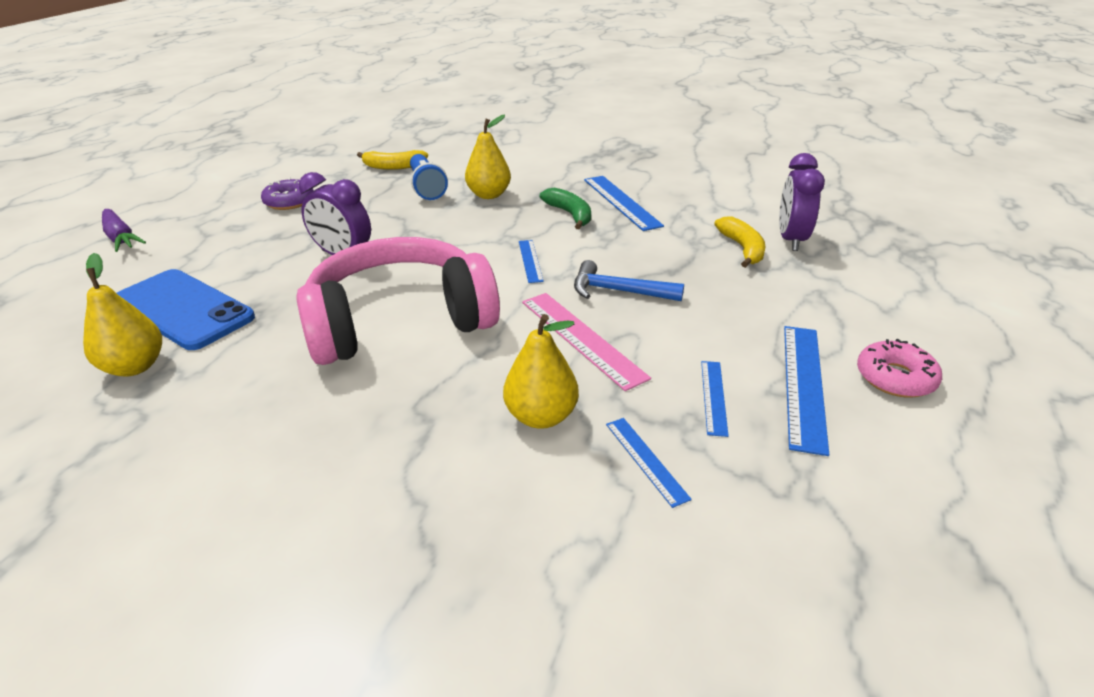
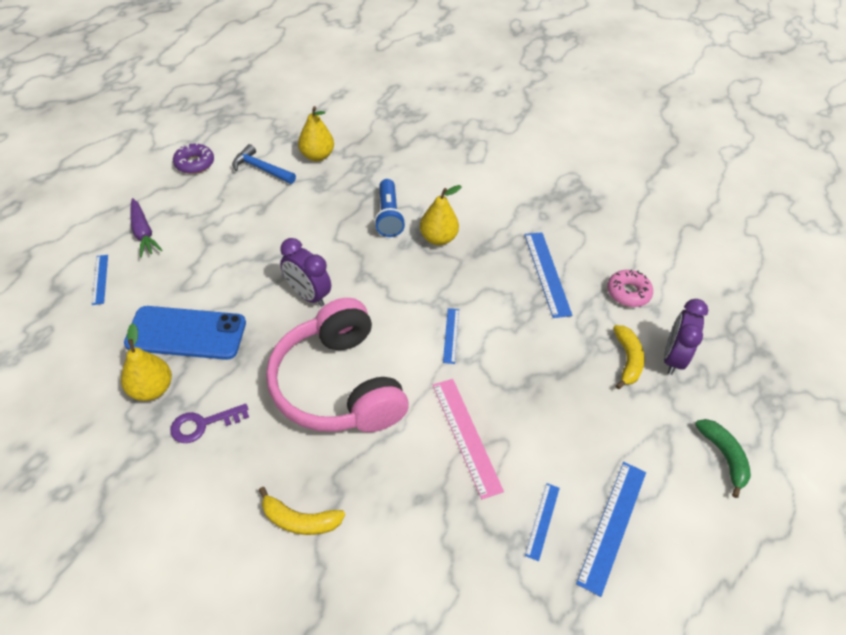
camera: 10 degrees right, 15 degrees up
(183, 309) = (186, 333): blue phone -> blue phone turned 45 degrees counterclockwise
(214, 388) = (203, 424): none -> purple key
(289, 202) = (274, 212): purple donut -> purple donut (194, 163)
(393, 167) = (366, 178): yellow banana -> yellow banana (300, 520)
(400, 322) = (338, 385): pink headphones -> pink headphones turned 105 degrees counterclockwise
(541, 416) = (416, 509): yellow pear -> yellow pear (317, 156)
(570, 214) = (499, 281): green banana -> green banana (723, 456)
(619, 291) = (510, 389): blue hammer -> blue hammer (261, 169)
(645, 460) = (475, 567): blue ruler -> blue ruler (100, 279)
(895, 378) = (683, 536): pink donut -> pink donut (628, 293)

